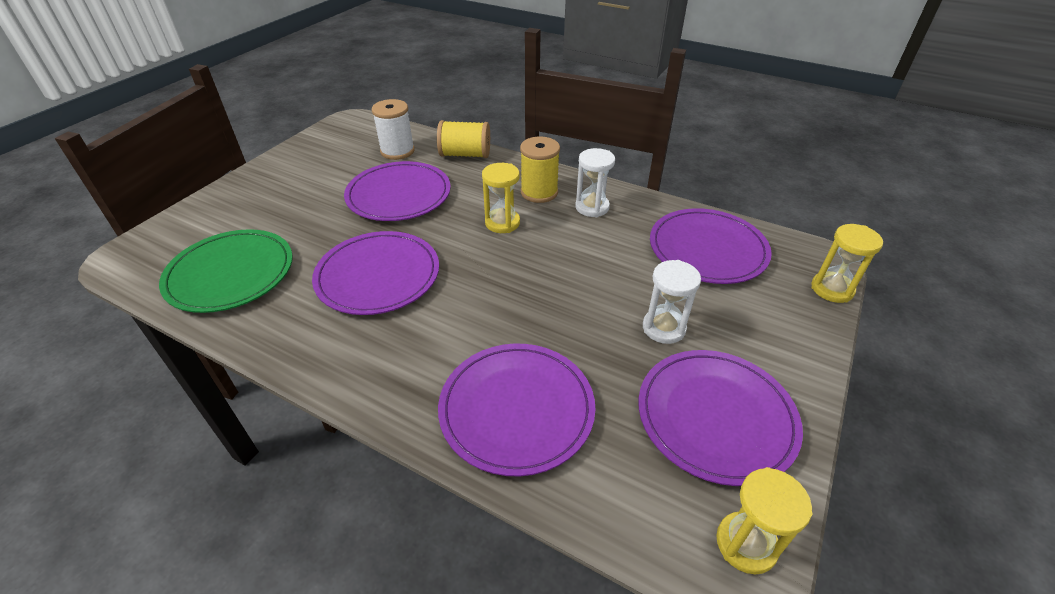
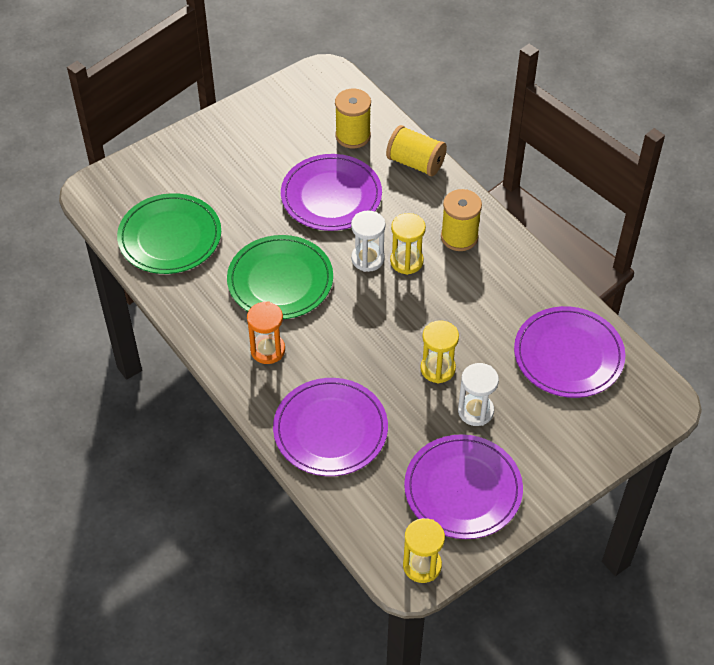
camera: 25 degrees right, 10 degrees up
(378, 276) = (280, 280): purple plate -> green plate
(394, 347) = (267, 350): none -> orange hourglass
(397, 151) = (353, 136): white spool -> yellow spool
(592, 207) = (497, 272): white hourglass -> white hourglass (367, 259)
(832, 289) = (643, 432): yellow hourglass -> yellow hourglass (437, 369)

